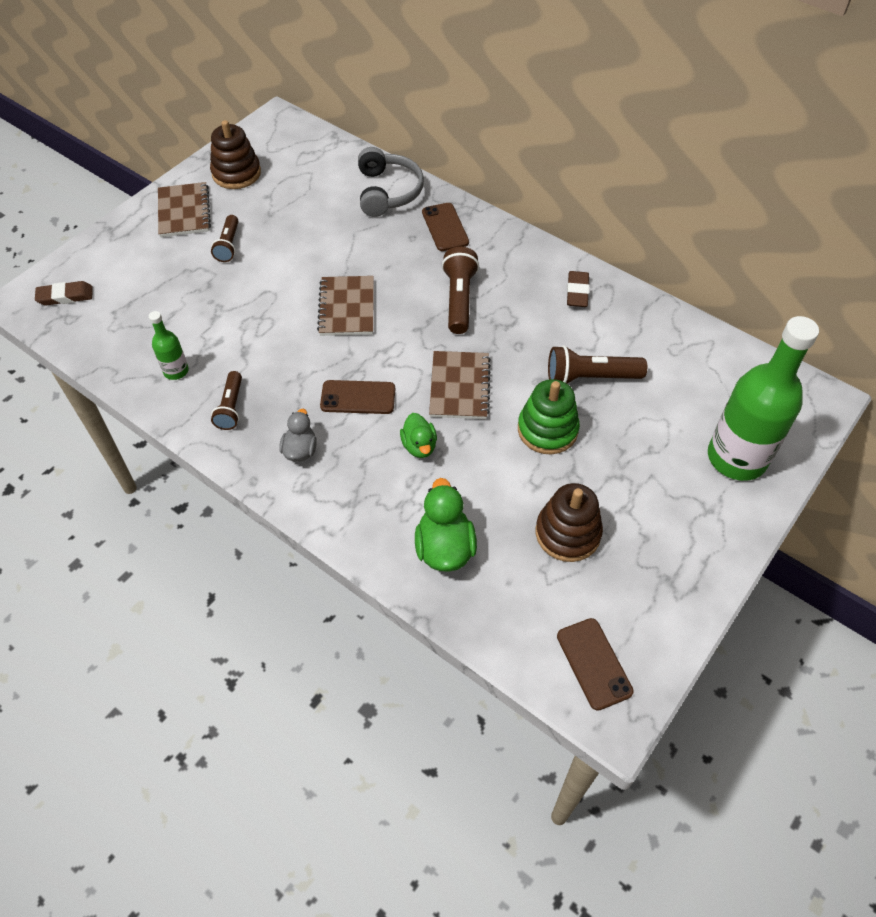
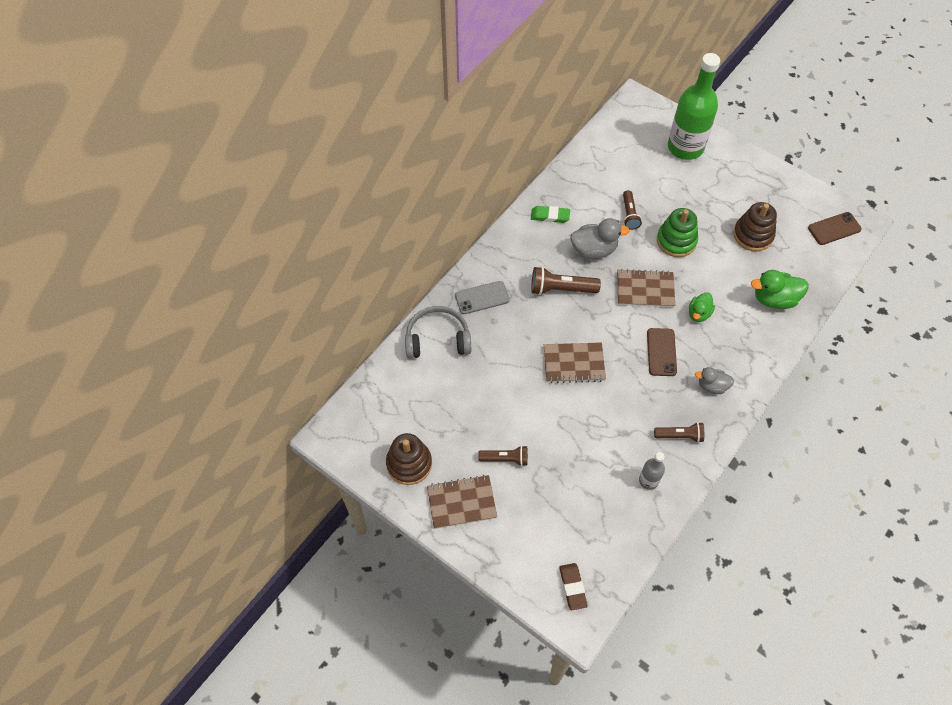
camera: 90 degrees left, 5 degrees up
(176, 371) = (648, 480): green bottle -> grey bottle
(419, 446) = (699, 313): green duck -> green duck turned 135 degrees clockwise
(445, 227) = (482, 298): brown phone -> grey phone
(524, 335) = (594, 250): none -> grey duck
(577, 292) = (550, 216): brown eraser -> green eraser
(590, 377) = (629, 214): brown flashlight -> brown flashlight, size x0.66

